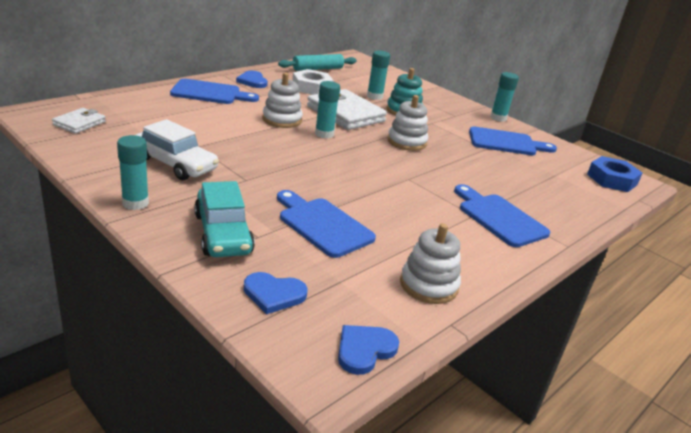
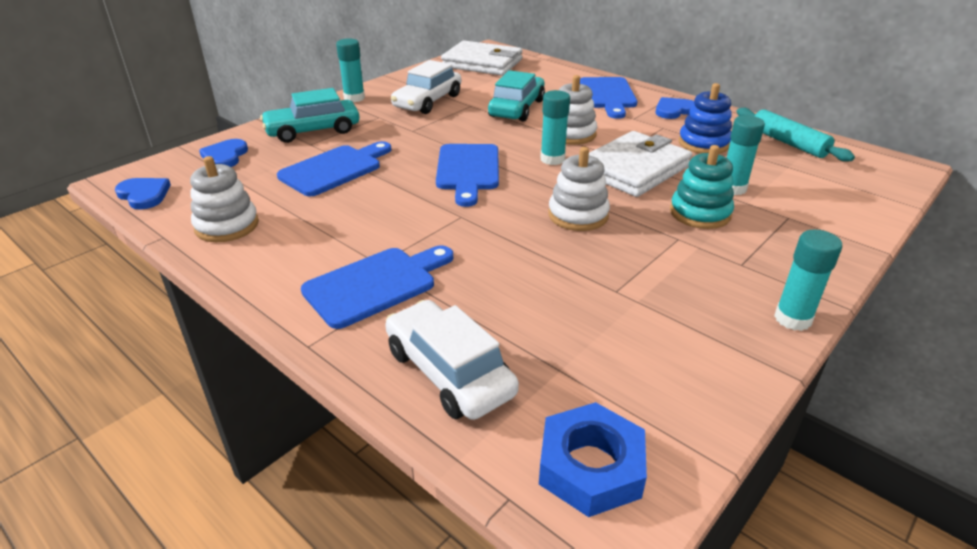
camera: 90 degrees right, 5 degrees up
(79, 123) = (482, 63): white wallet -> white wallet, size x1.93
(218, 129) = (517, 108): none -> turquoise car
(312, 87) = (703, 143): white nut -> blue stacking toy
(506, 142) = (666, 317): blue cutting board -> blue cutting board (468, 170)
(570, 203) = (449, 372): none -> white car

